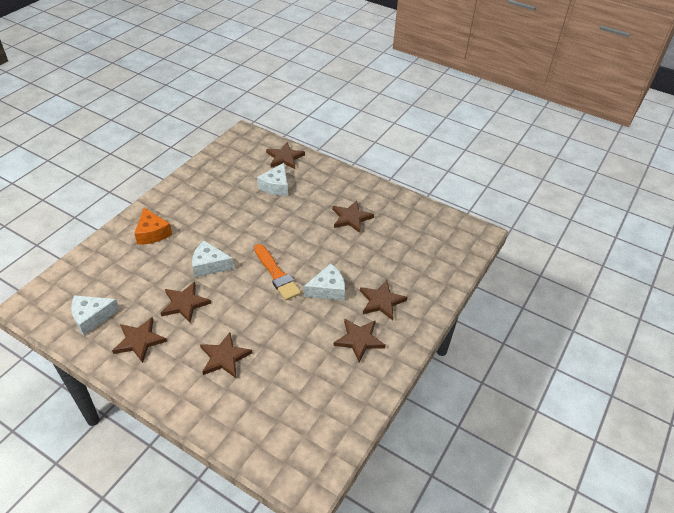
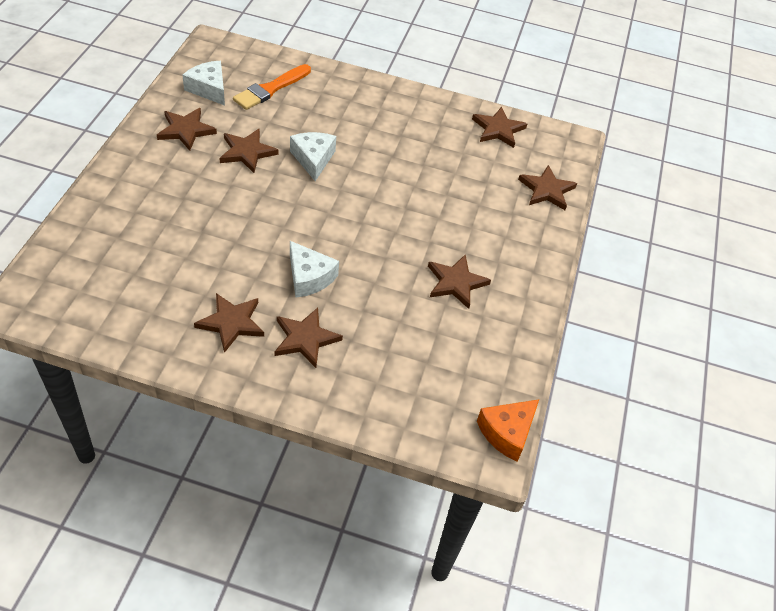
camera: 70 degrees right, 5 degrees up
(152, 233) = (347, 101): orange cheese -> orange cheese (507, 432)
(224, 357) = (177, 201): brown star -> brown star (498, 129)
(276, 186) = (482, 192): white cheese -> none
(276, 274) = (318, 222): orange brush -> orange brush (270, 89)

